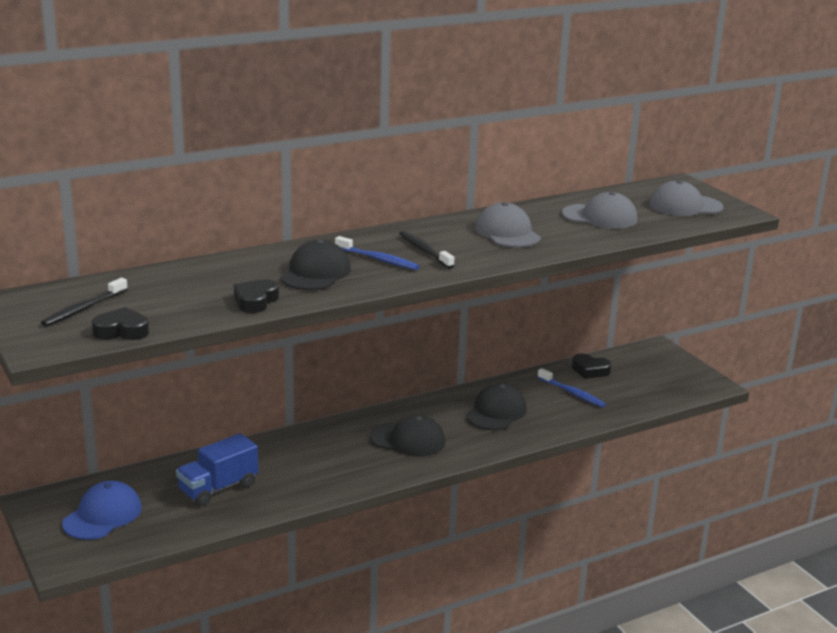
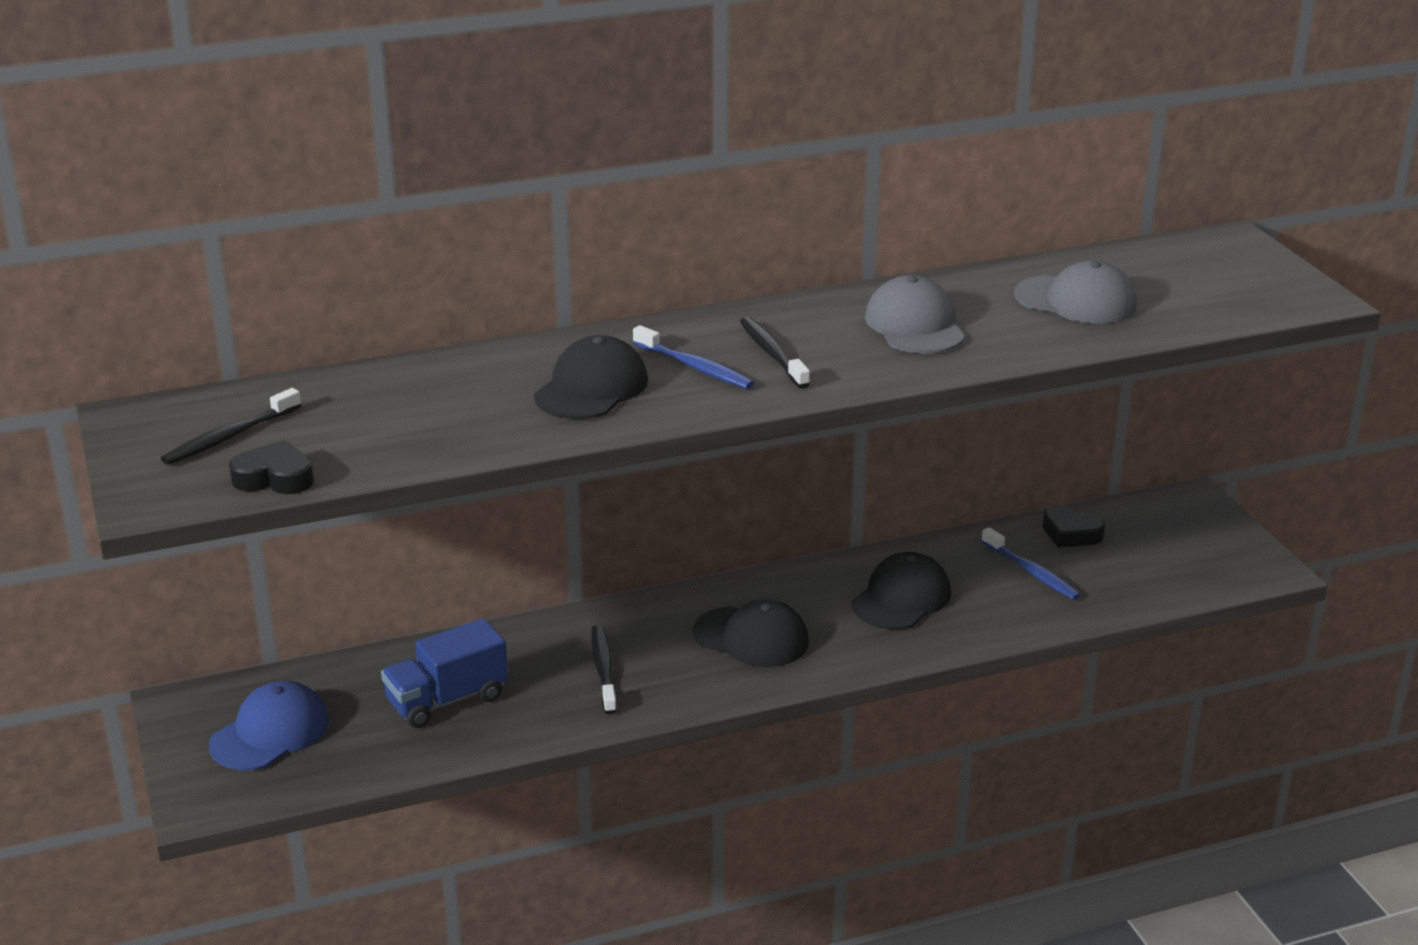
camera: 10 degrees right, 5 degrees up
(255, 301) = (486, 434): black heart -> none
(317, 464) = (603, 669): none -> black toothbrush
(685, 206) = (1226, 284): grey cap -> none

